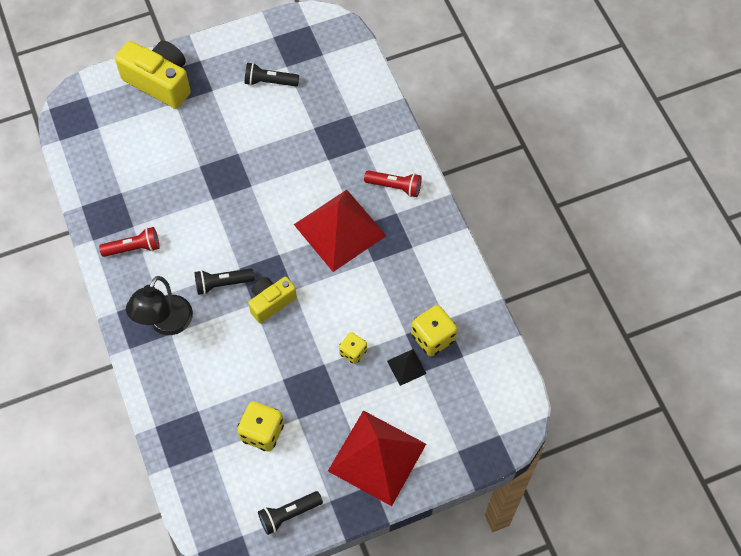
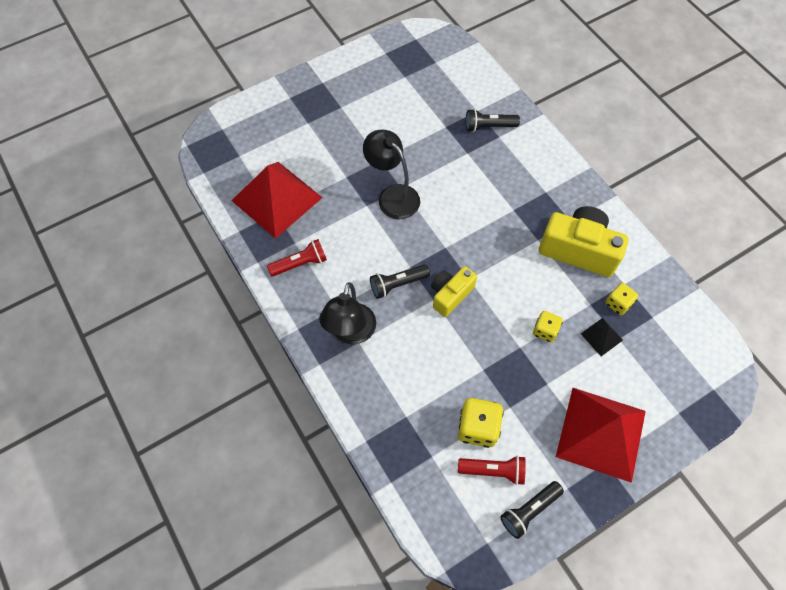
camera: 10 degrees left, 0 degrees up
(160, 82) = (289, 106): yellow camera -> yellow camera (578, 250)
(241, 193) = (392, 196): none -> black lamp
(269, 82) = (393, 92): black flashlight -> black flashlight (488, 126)
(340, 230) = (497, 215): red pyramid -> red pyramid (277, 199)
(395, 187) = (537, 168): red flashlight -> red flashlight (493, 470)
(433, 337) = (618, 304): yellow dice -> yellow dice, size x0.62

